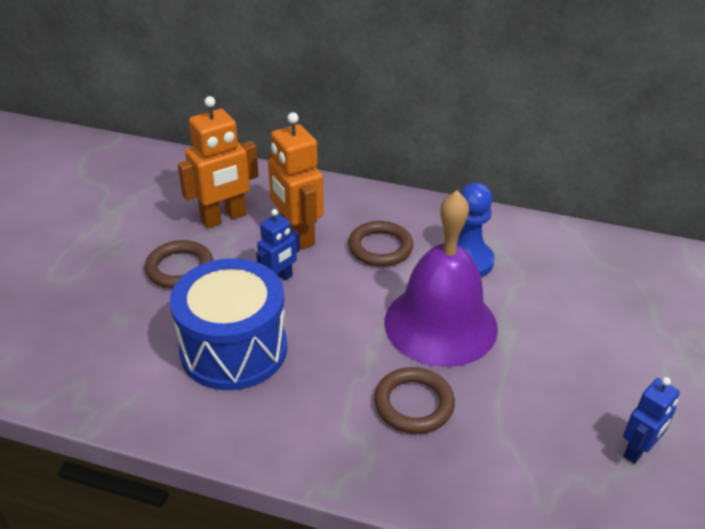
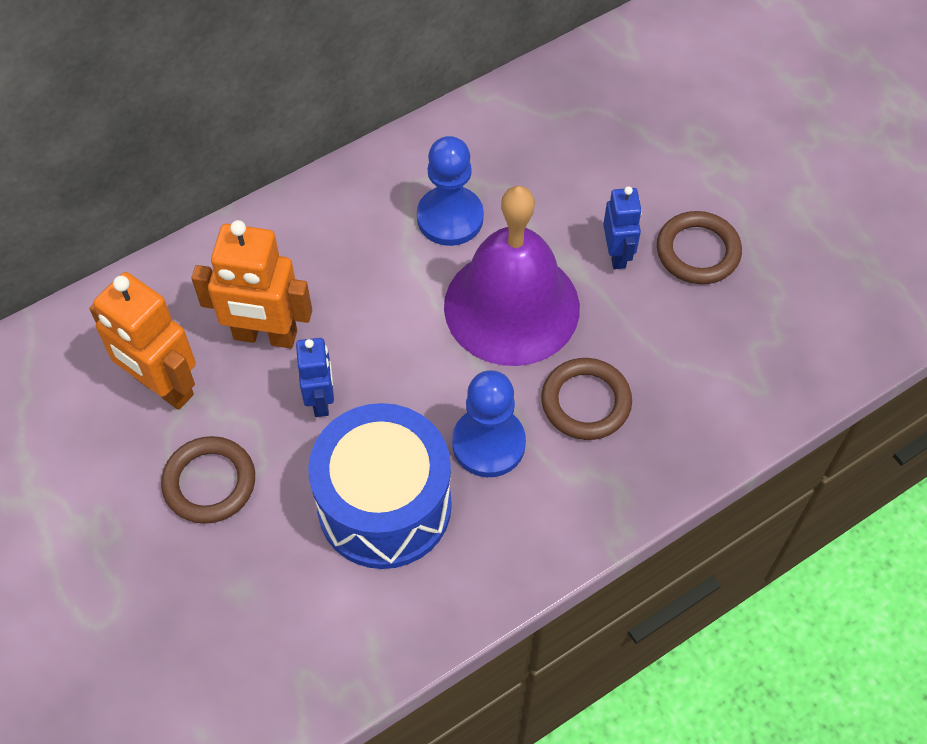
camera: 50 degrees left, 20 degrees up
(224, 218) = (163, 386): orange robot -> orange robot turned 120 degrees clockwise
(328, 372) = (488, 444): none -> blue pawn
(380, 247) = (359, 275): brown ring -> brown ring (698, 251)
(638, 450) = (767, 280): blue robot -> blue robot (617, 254)

